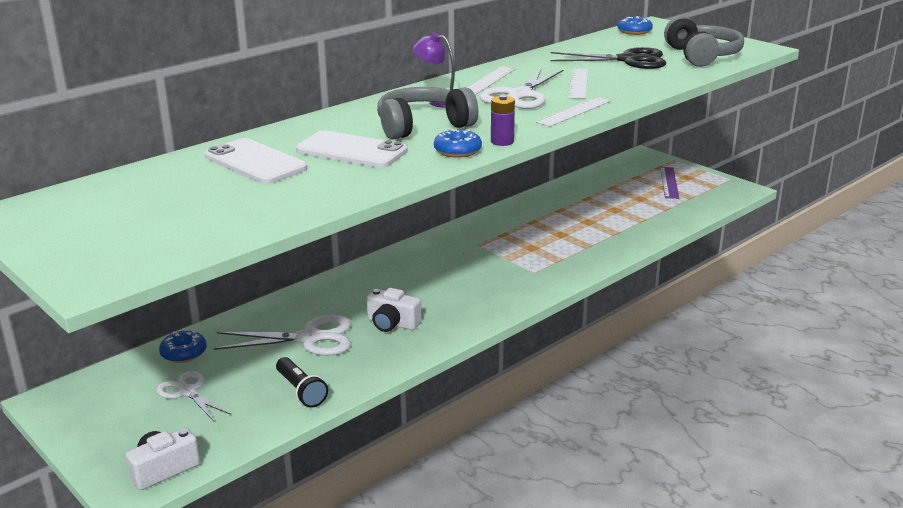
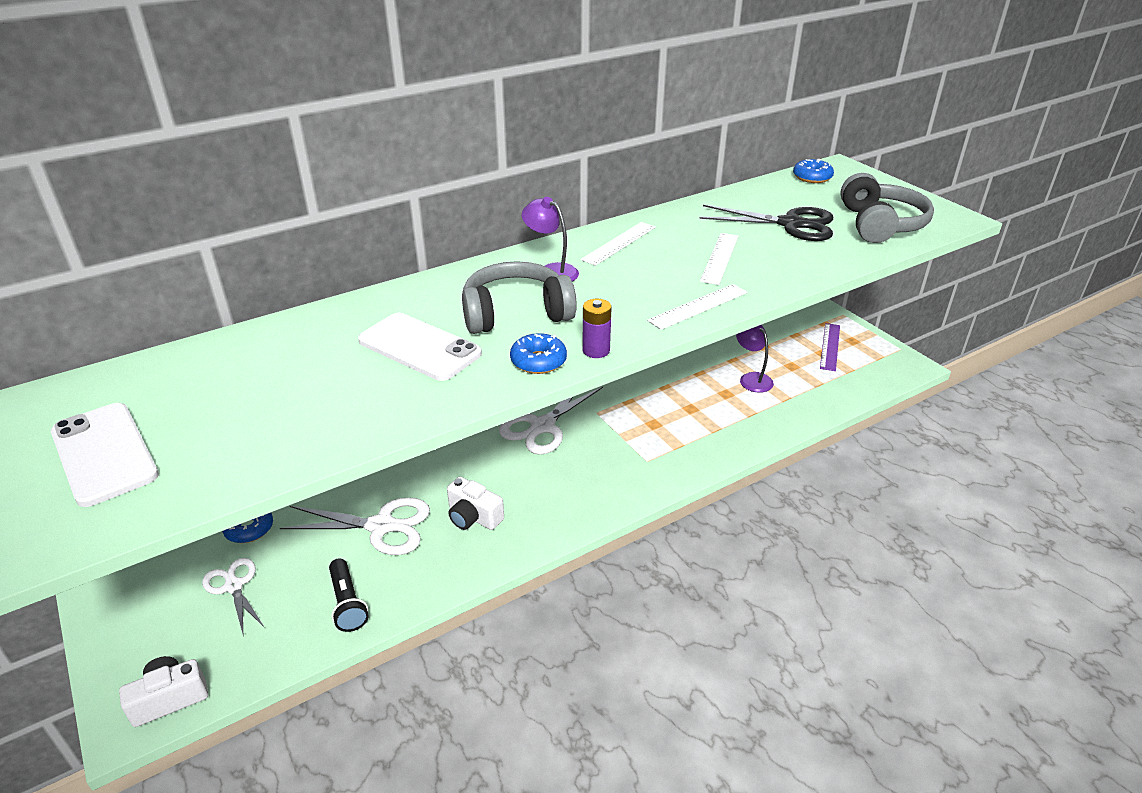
camera: 10 degrees right, 10 degrees up
(255, 162) = (306, 355): white phone -> white phone (104, 453)
(519, 95) = (645, 272): white scissors -> white scissors (542, 426)
(607, 209) = (752, 378): none -> purple lamp

